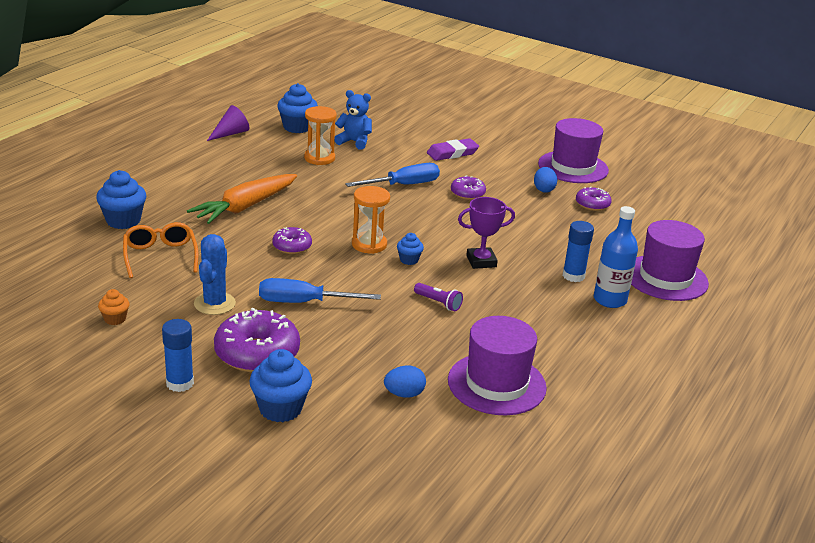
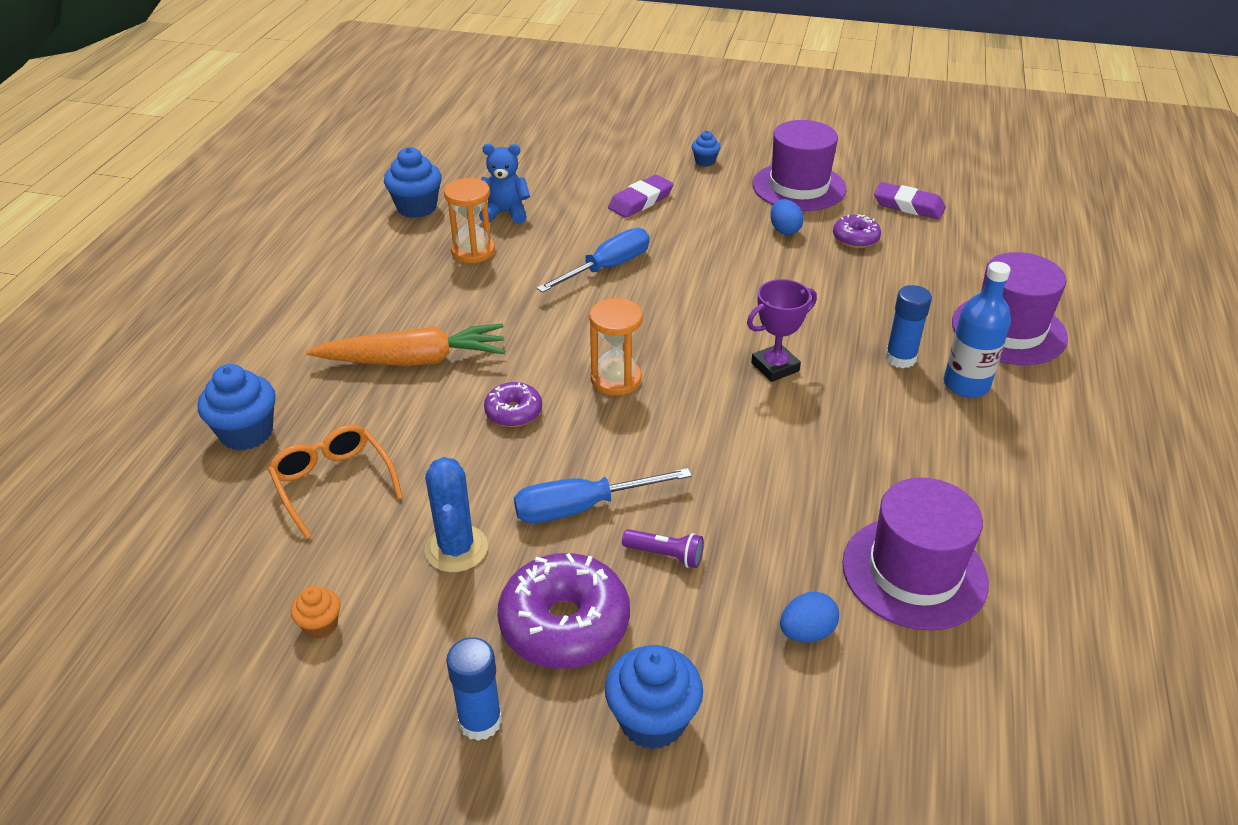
camera: 15 degrees left, 10 degrees up
(230, 133) = (330, 239): purple cone -> none
(245, 207) = (413, 360): orange carrot -> orange carrot turned 120 degrees counterclockwise
(409, 260) = (682, 391): blue cupcake -> blue cupcake (705, 161)
(438, 303) = (761, 453): purple flashlight -> purple flashlight (665, 555)
(467, 193) = (695, 260): purple donut -> none
(647, 194) = (908, 205): none -> purple eraser

